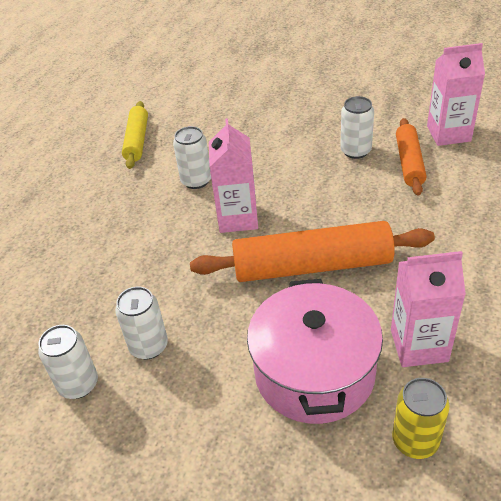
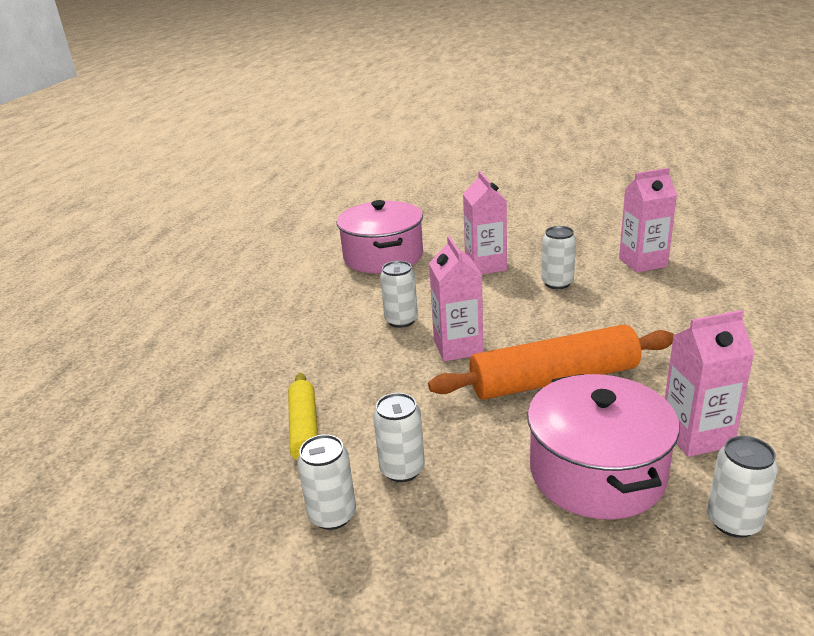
camera: 10 degrees left, 15 degrees down
(137, 141) = (325, 293): yellow rolling pin -> yellow rolling pin (304, 429)
(202, 101) = (383, 256): none -> pink pot
(294, 122) = (485, 266): none -> pink carton
(409, 162) = (615, 287): orange rolling pin -> none
(415, 441) = (733, 521): yellow can -> white can

